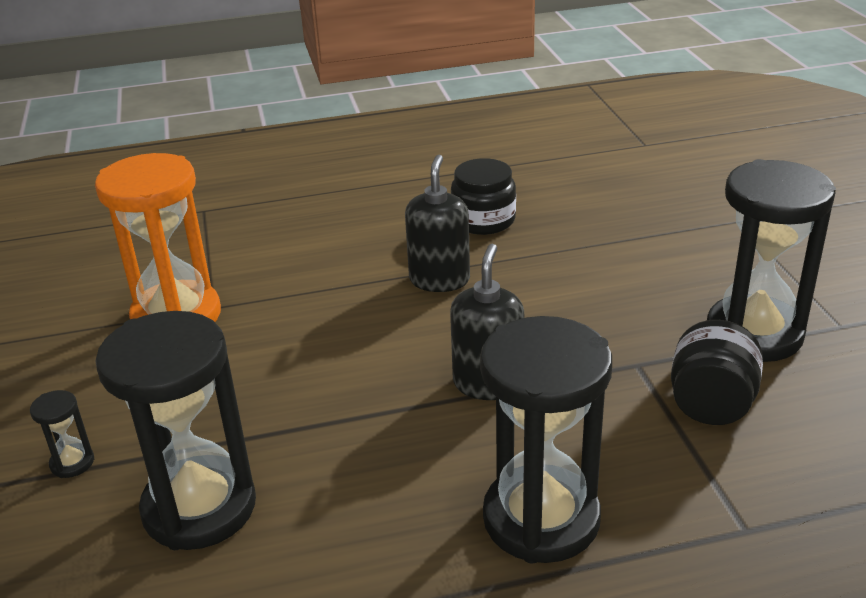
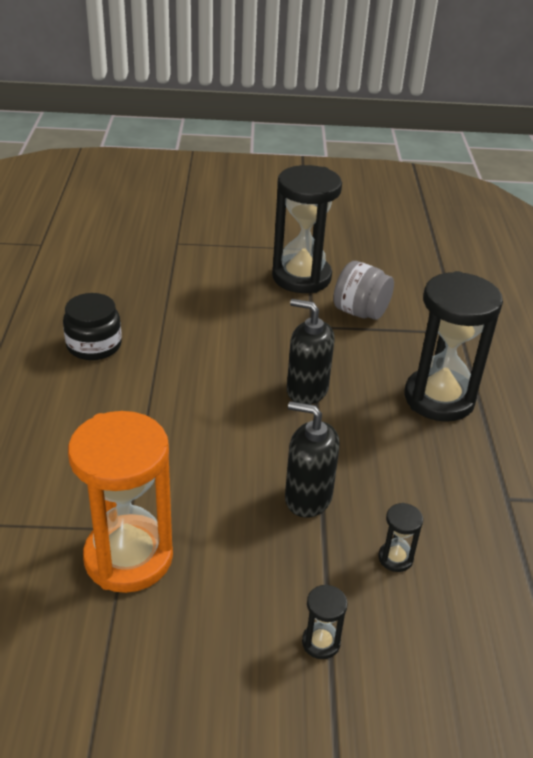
camera: 80 degrees left, 5 degrees up
(199, 508) = (395, 558): black hourglass -> black hourglass, size x0.40
(439, 280) = (167, 386): black soap dispenser -> black soap dispenser (307, 498)
(711, 405) = (360, 312): black jar -> grey jar

